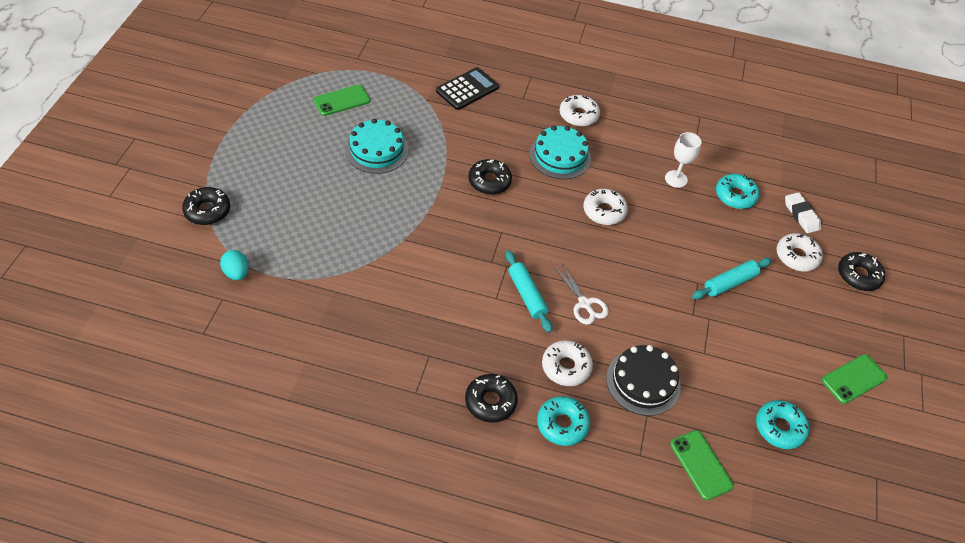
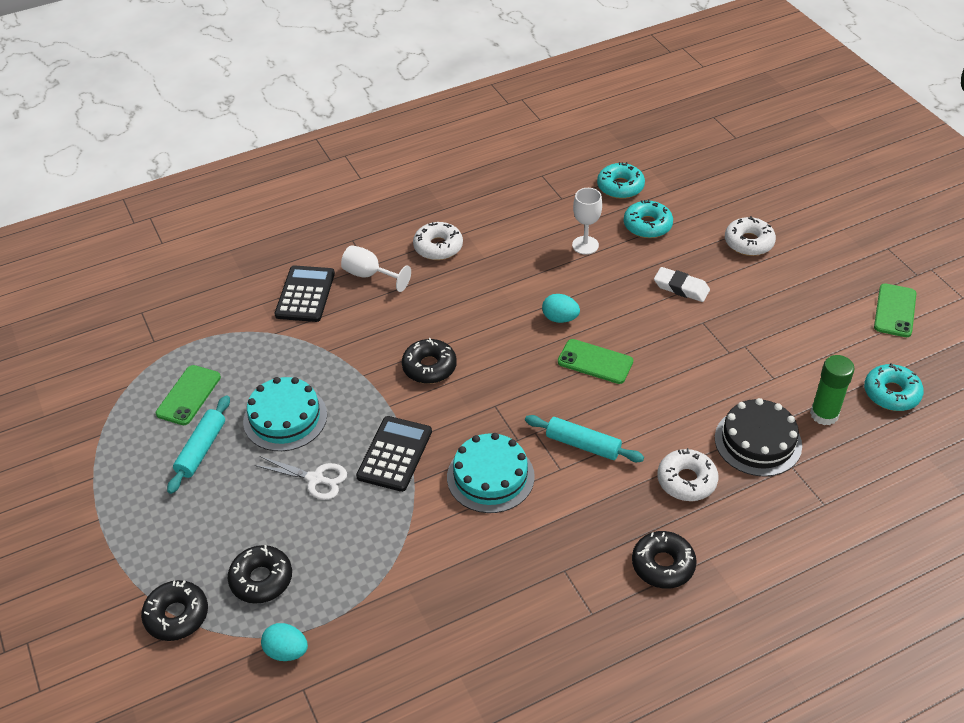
camera: 35 degrees left, 5 degrees down
(412, 215) = (394, 454): none -> black calculator
(517, 104) = (369, 275): none -> white goblet
(560, 156) = (465, 296): turquoise cake -> turquoise cake (490, 476)
(562, 424) = (740, 532): turquoise donut -> turquoise donut (620, 187)
(584, 304) = (638, 413): white scissors -> white scissors (315, 479)
(604, 211) = (560, 318): white donut -> turquoise egg
(701, 465) = (874, 472): green phone -> green phone (595, 362)
(711, 402) = (824, 414): none -> green glue stick
(729, 283) = (726, 303): turquoise rolling pin -> turquoise rolling pin (201, 449)
(801, 215) = (713, 205): white eraser -> white eraser (681, 288)
(858, 276) = (807, 224): black donut -> black donut (261, 579)

